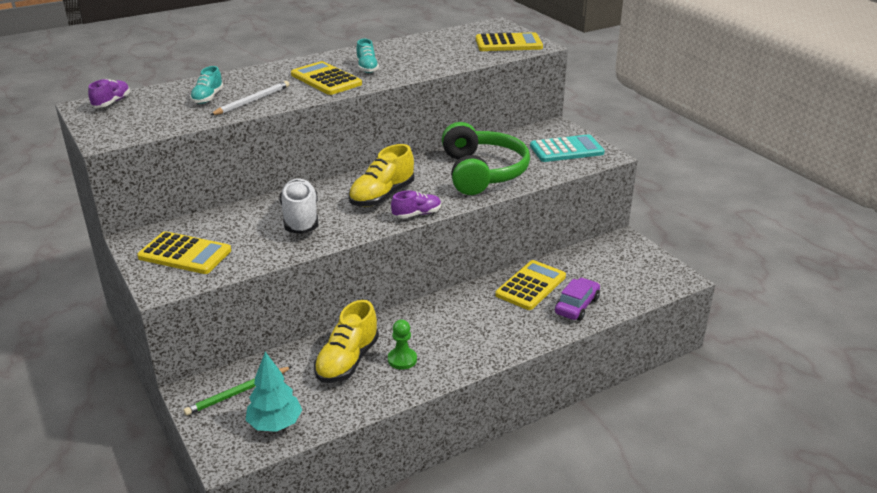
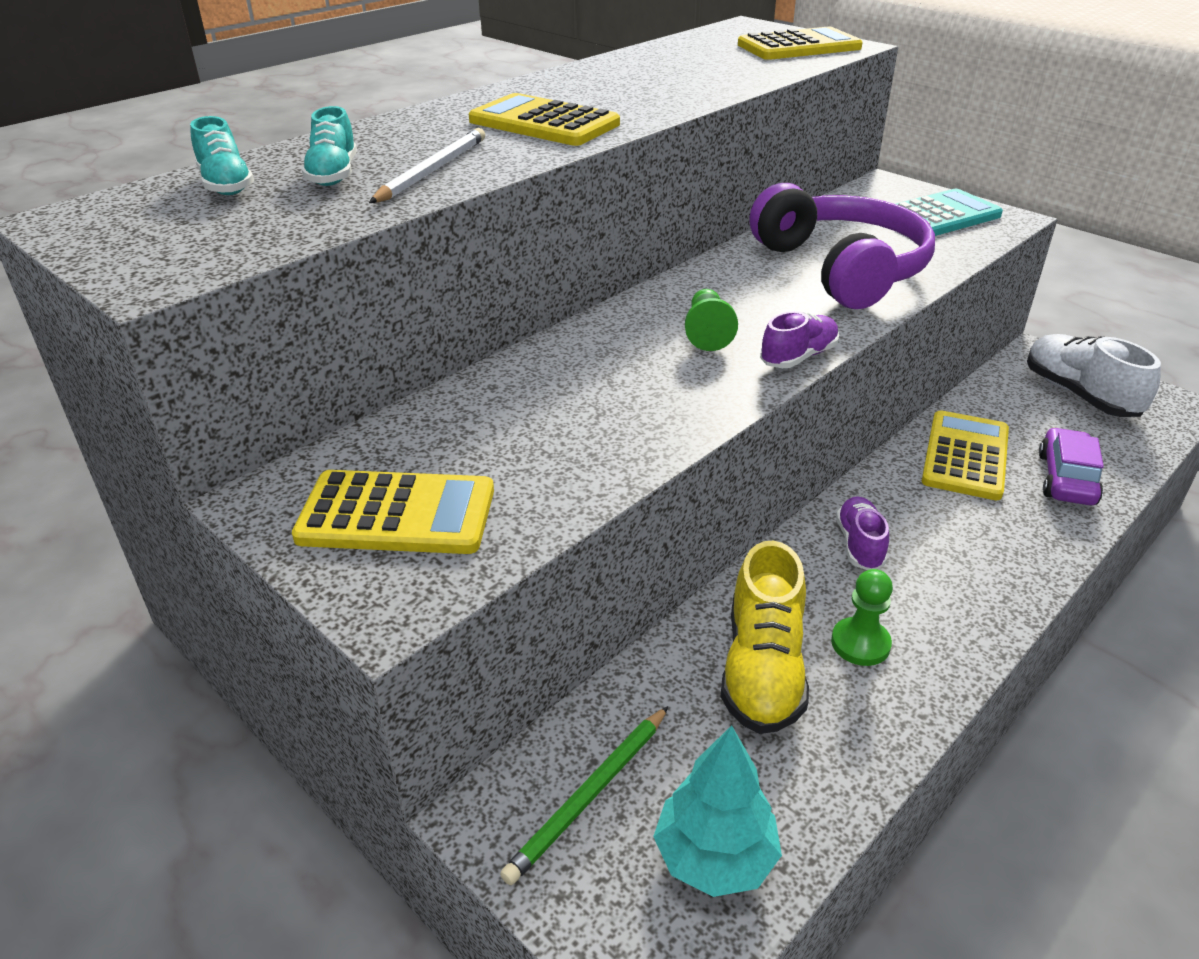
camera: 15 degrees left, 5 degrees up
(111, 102) = (123, 205): purple shoe -> purple shoe (859, 545)
(300, 219) = (588, 398): white shoe -> white shoe (1079, 395)
(367, 68) = (601, 99): turquoise shoe -> turquoise shoe (226, 185)
(382, 196) = (707, 333): yellow shoe -> green pawn
(482, 172) = (841, 269): green headphones -> purple headphones

